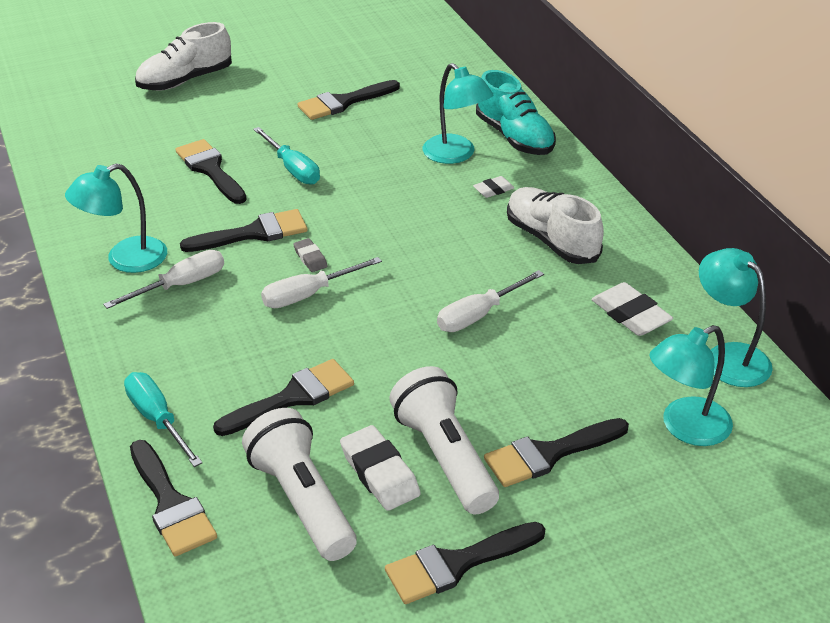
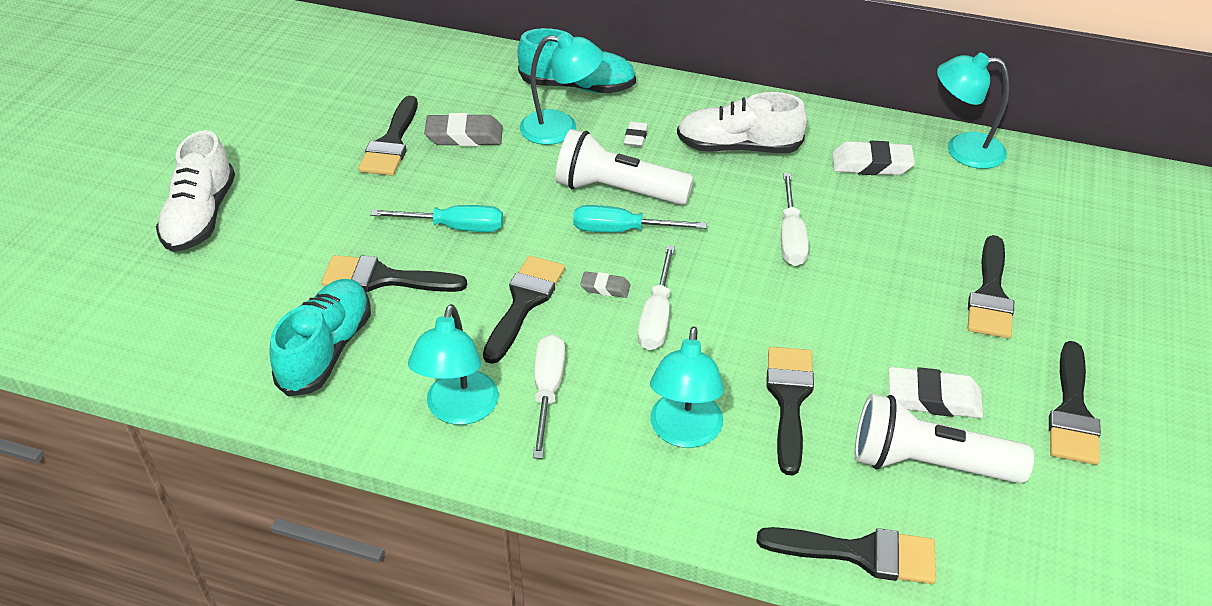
camera: 50 degrees left, 5 degrees up
(123, 184) = (326, 350): none -> turquoise shoe
(158, 420) = (734, 506): turquoise screwdriver -> turquoise screwdriver (622, 230)
(390, 123) = (464, 136): none -> grey eraser
(445, 456) = (945, 351): white flashlight -> white flashlight (618, 190)
(685, 428) = (1020, 214): turquoise lamp -> turquoise lamp (684, 433)

